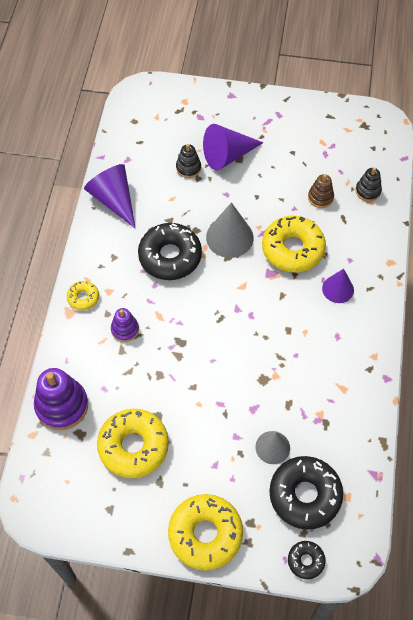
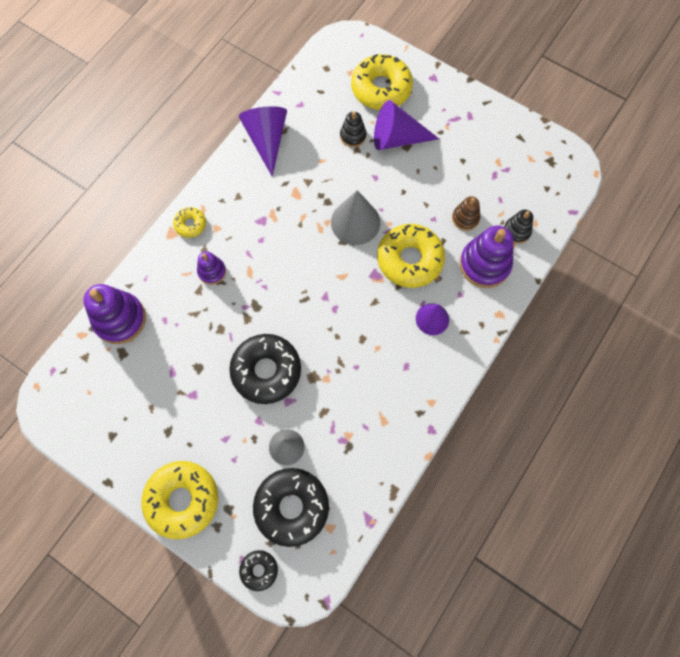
camera: 25 degrees right, 10 degrees up
(133, 446) = (162, 387): yellow donut -> yellow donut (381, 88)
(170, 256) = (289, 218): black donut -> black donut (266, 371)
(356, 228) = (484, 264): none -> purple stacking toy

